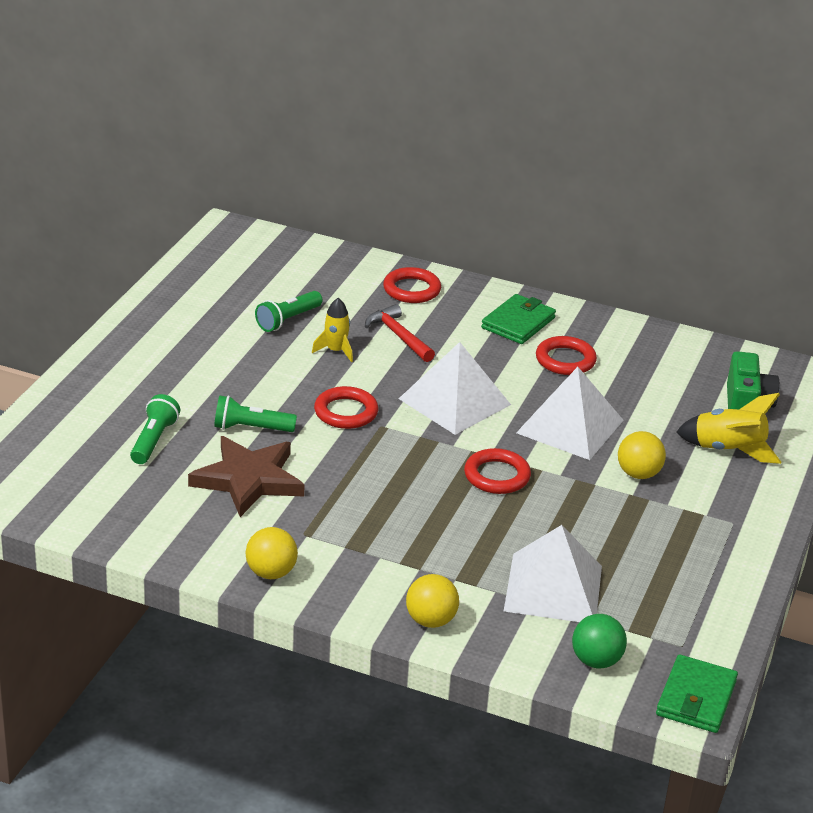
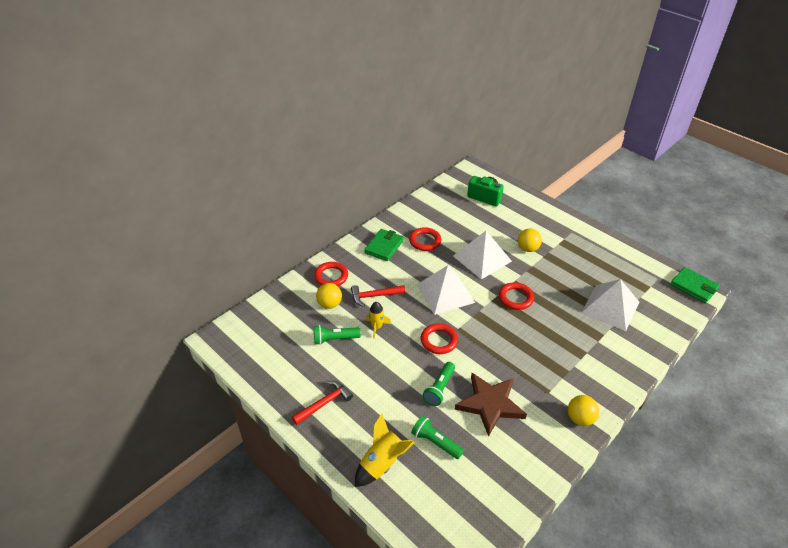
camera: 65 degrees left, 10 degrees up
(170, 337) = (324, 403): none -> red hammer
(288, 320) = (335, 339): green flashlight -> green flashlight turned 105 degrees clockwise
(431, 621) = (630, 361): yellow ball -> yellow ball (329, 304)
(518, 323) = (384, 246): green wallet -> green wallet turned 60 degrees clockwise
(596, 661) = (666, 310): green ball -> none
(728, 450) = (517, 215): yellow rocket -> yellow rocket (382, 463)

